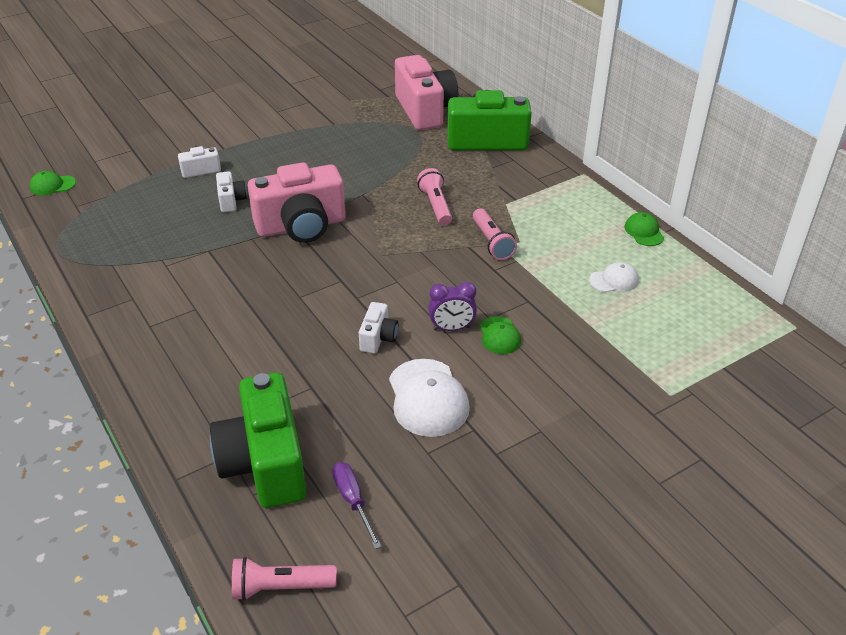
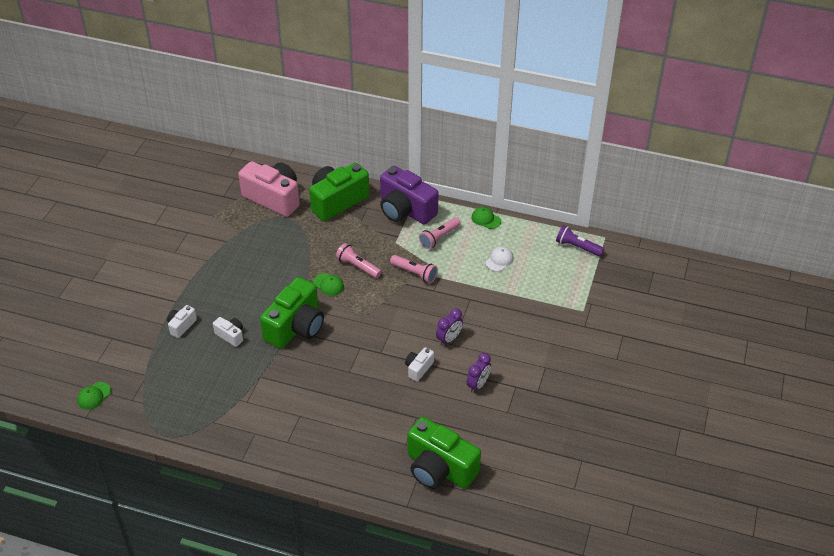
camera: 40 degrees left, 5 degrees up
(280, 587) = (512, 515): pink flashlight -> pink flashlight (439, 238)
(301, 226) = (296, 327): pink camera -> green camera
(353, 501) = (500, 457): purple screwdriver -> none
(378, 338) = (418, 368): white camera -> white camera turned 120 degrees counterclockwise
(427, 398) = (478, 385): white cap -> purple clock
(499, 335) = (476, 328): green cap -> green cap (328, 284)
(553, 180) = (405, 210): none -> purple camera
(741, 318) = (577, 247): none -> purple flashlight

